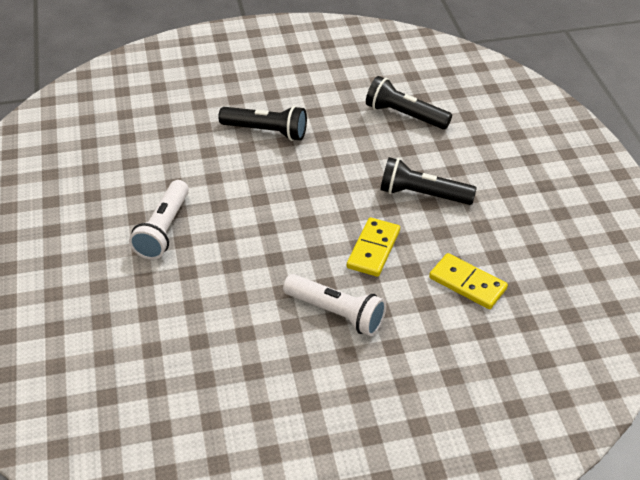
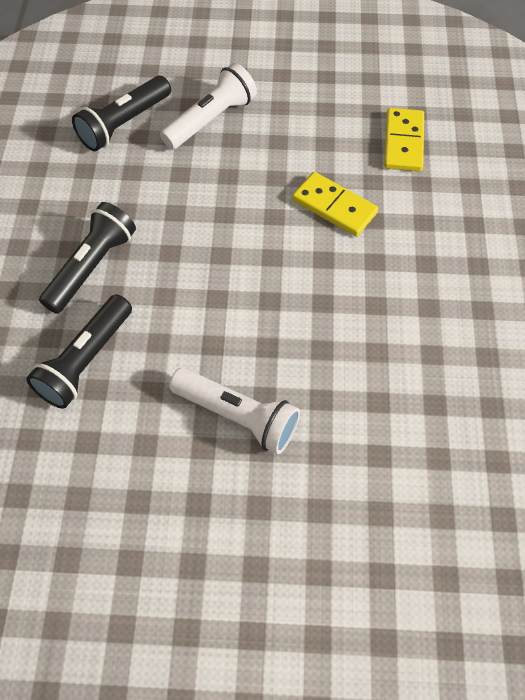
camera: 75 degrees left, 15 degrees up
(336, 313) = (420, 261): white flashlight -> white flashlight (211, 119)
(422, 194) = (263, 143): black flashlight -> black flashlight (86, 361)
(467, 283) = (403, 142): yellow domino -> yellow domino turned 45 degrees counterclockwise

